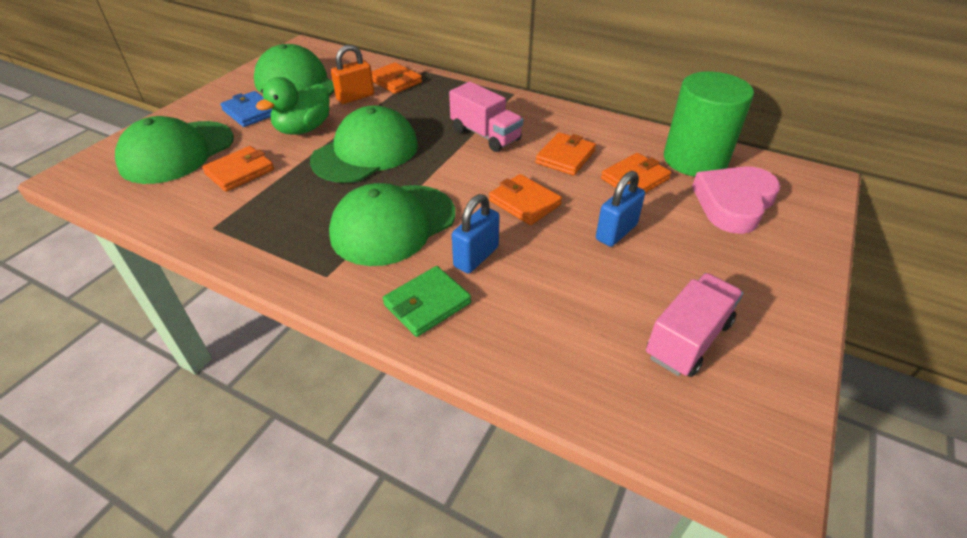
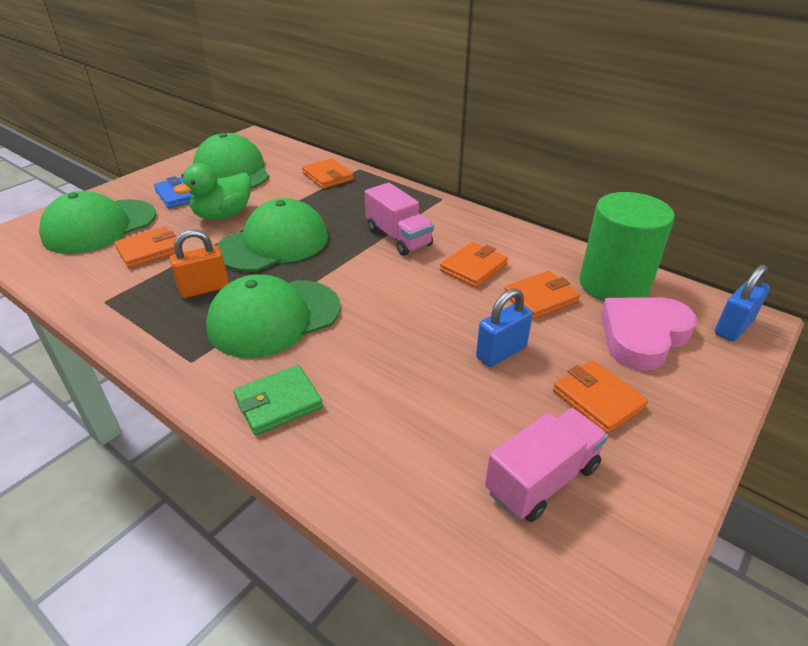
camera: 10 degrees right, 5 degrees down
(355, 97) = (283, 189): orange padlock -> orange padlock (204, 289)
(476, 257) = (345, 360): blue padlock -> blue padlock (733, 327)
(524, 202) = (414, 310): orange wallet -> orange wallet (598, 399)

